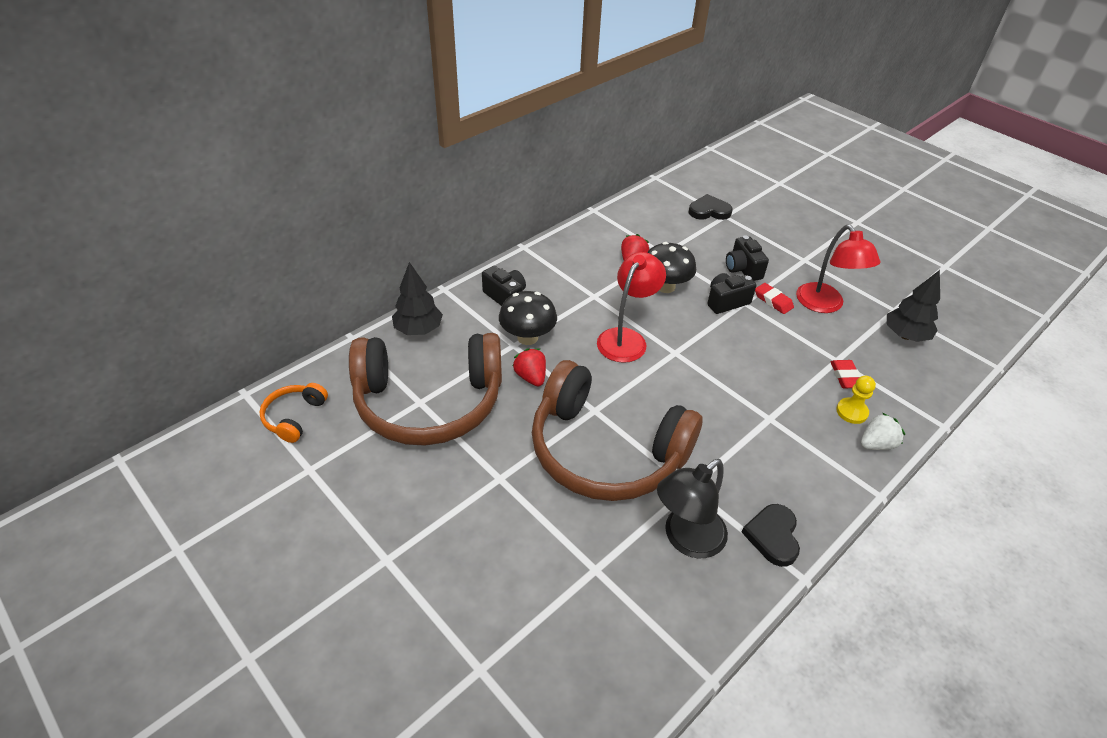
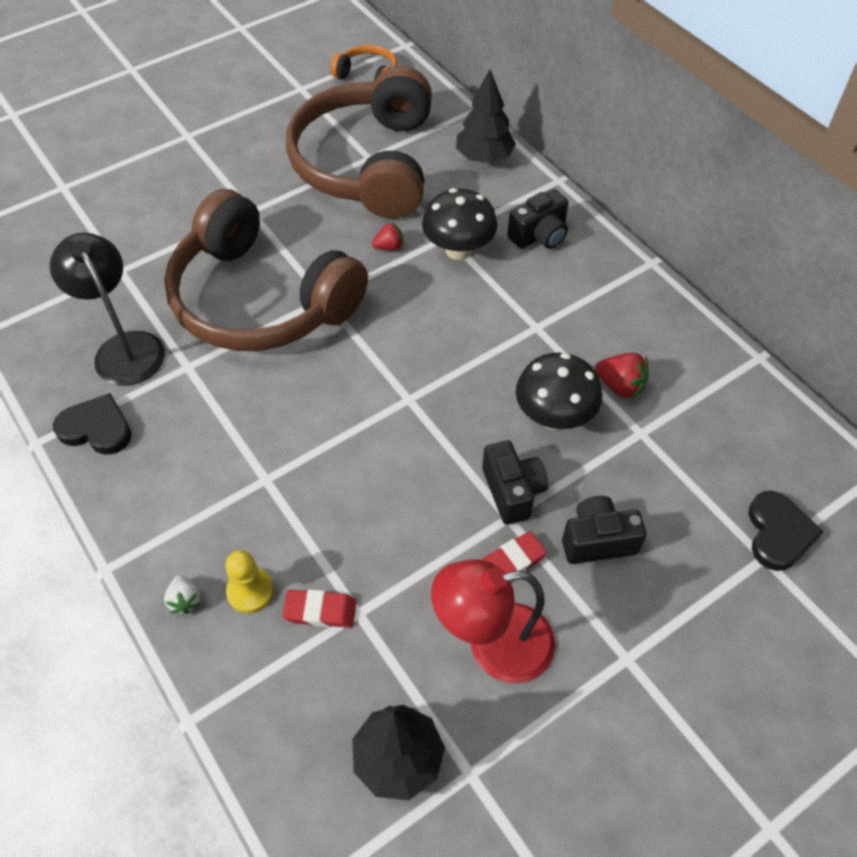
camera: 100 degrees right, 10 degrees up
(531, 377) = (389, 247): red strawberry -> red strawberry, size x0.66
(606, 450) = (261, 299): brown headphones -> brown headphones turned 90 degrees counterclockwise
(626, 338) = (444, 349): red lamp -> none
(876, 444) = (185, 600): white strawberry -> white strawberry, size x0.66

